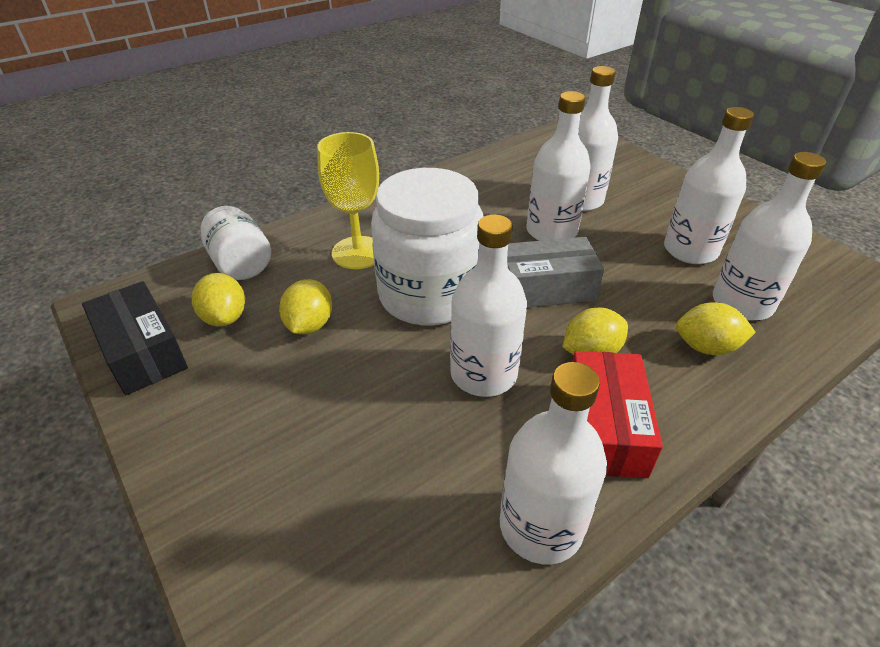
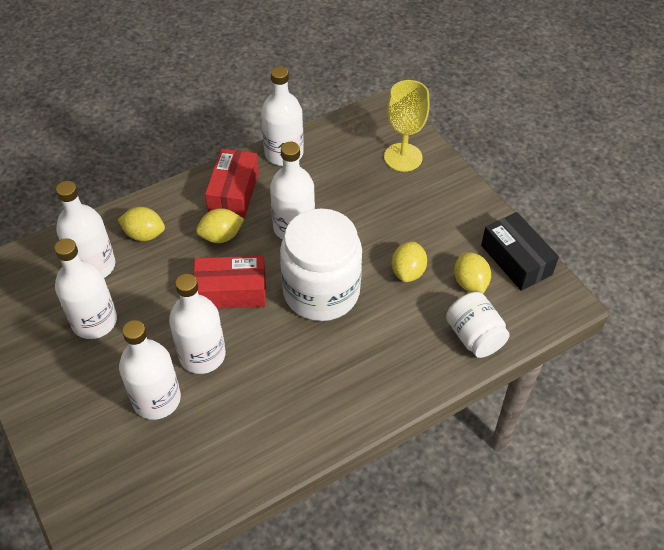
camera: 175 degrees left, 10 degrees up
(358, 252) = (377, 342): yellow goblet -> yellow goblet (403, 157)
(545, 288) = (231, 291): grey box -> red box

